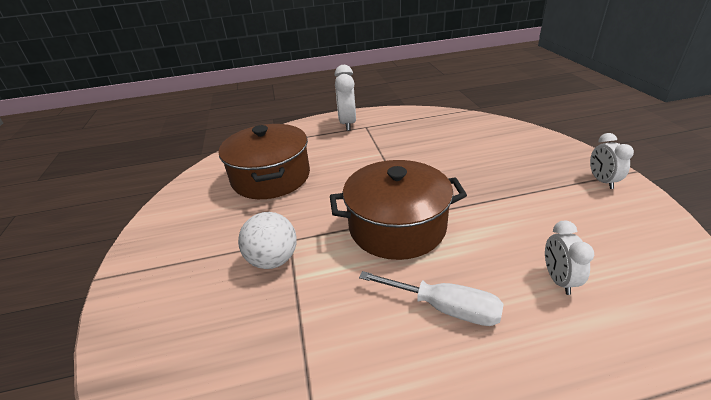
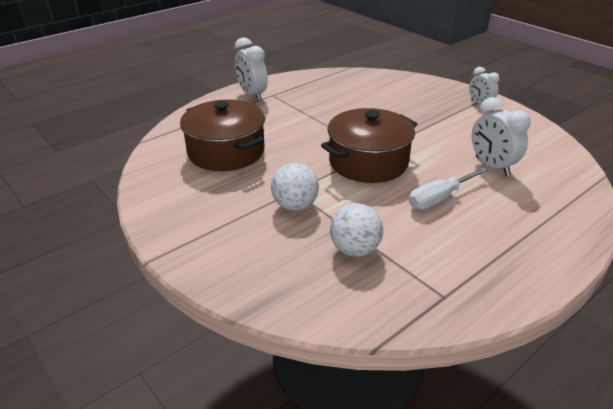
camera: 30 degrees left, 0 degrees up
(279, 348) = (355, 249): none -> white ball
(444, 308) = (439, 198): white screwdriver -> white screwdriver turned 150 degrees clockwise
(558, 280) = (492, 166): white clock -> white clock, size x1.57

